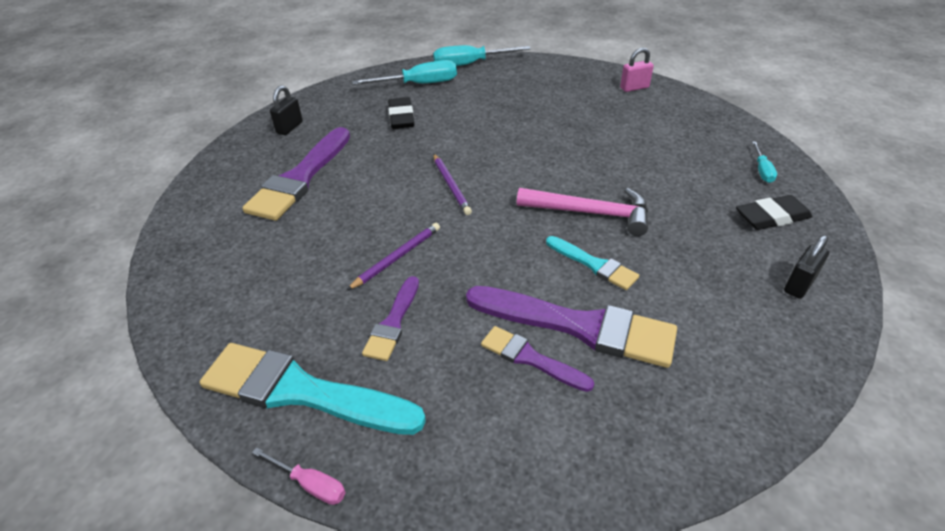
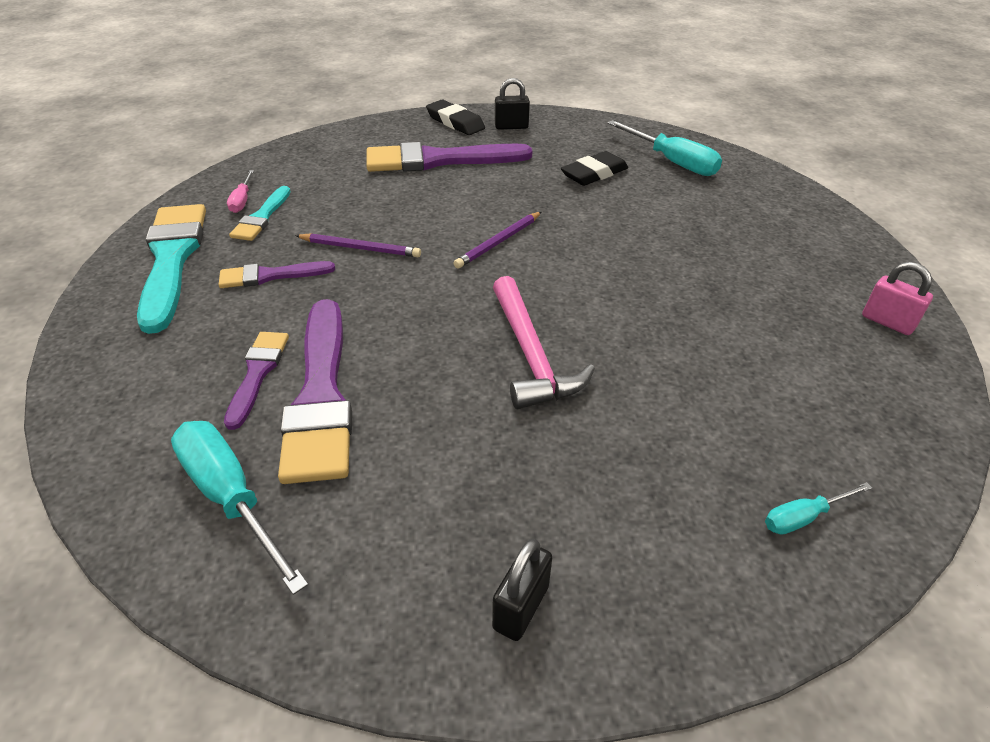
camera: 60 degrees right, 0 degrees up
(310, 484) = (81, 297): pink screwdriver -> pink screwdriver (242, 201)
(470, 64) = (761, 178): turquoise screwdriver -> turquoise screwdriver (231, 498)
(594, 264) = (433, 382): turquoise brush -> turquoise brush (262, 217)
(772, 217) = (675, 549): black eraser -> black eraser (455, 122)
(799, 285) = (521, 607): black padlock -> black padlock turned 75 degrees counterclockwise

